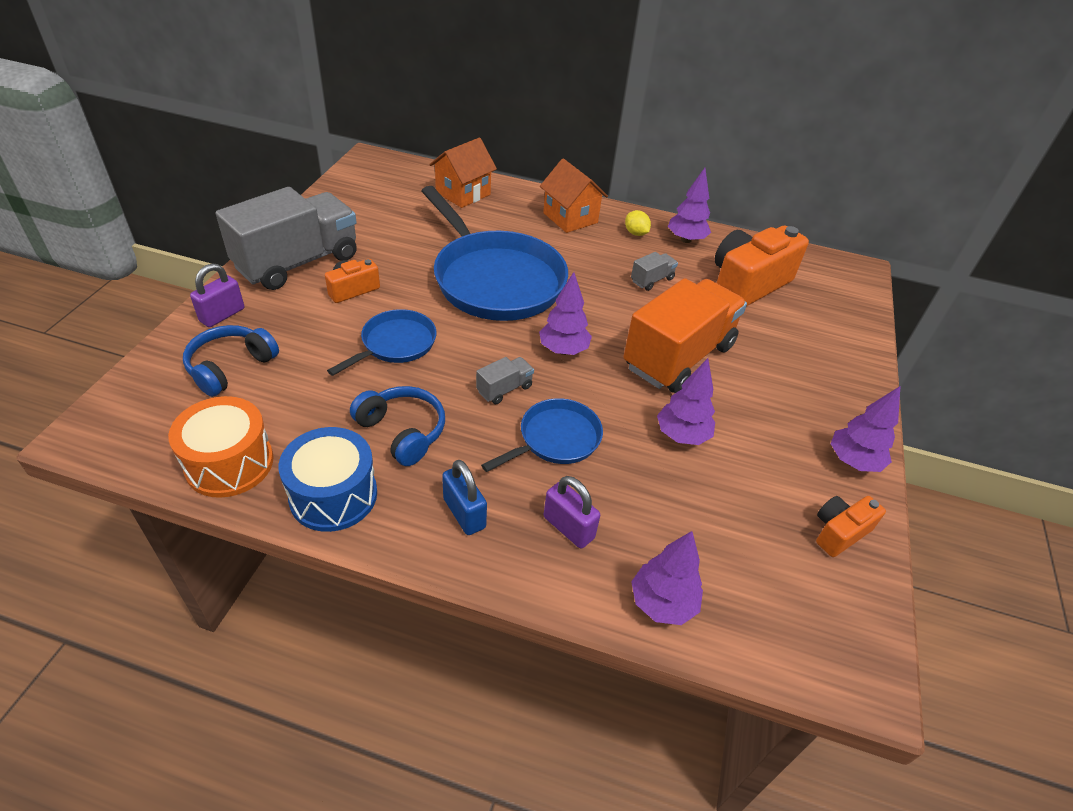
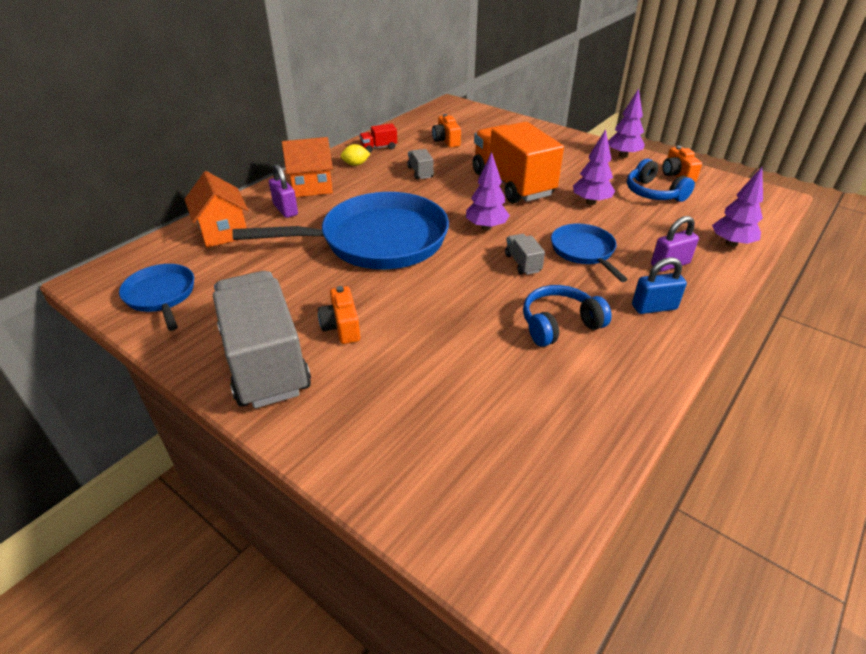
camera: 65 degrees left, 5 degrees down
(222, 315) = (331, 434): purple padlock -> purple padlock (285, 210)
(229, 463) = (579, 443): orange drum -> none
(230, 367) = (430, 433): blue headphones -> blue headphones (653, 193)
(333, 495) = (628, 375): blue drum -> none
(395, 344) = (442, 311): blue pan -> blue pan (161, 296)
(686, 240) = (379, 148): purple tree -> red truck
(747, 285) = (446, 141): orange camera -> orange camera, size x0.50

